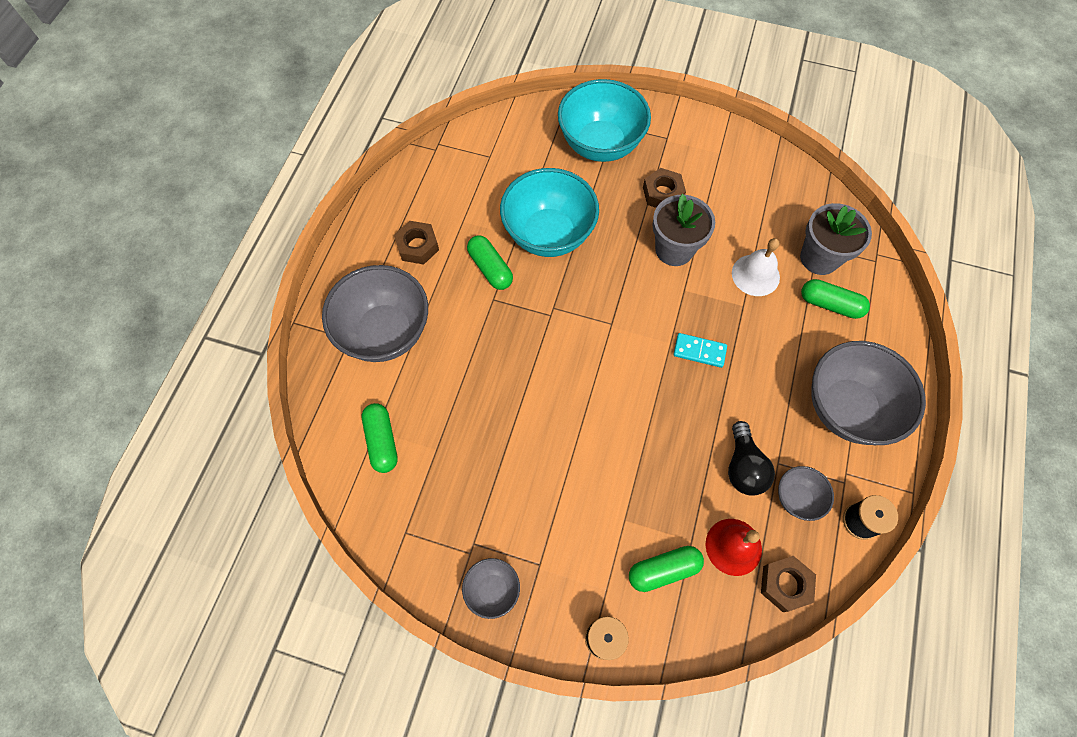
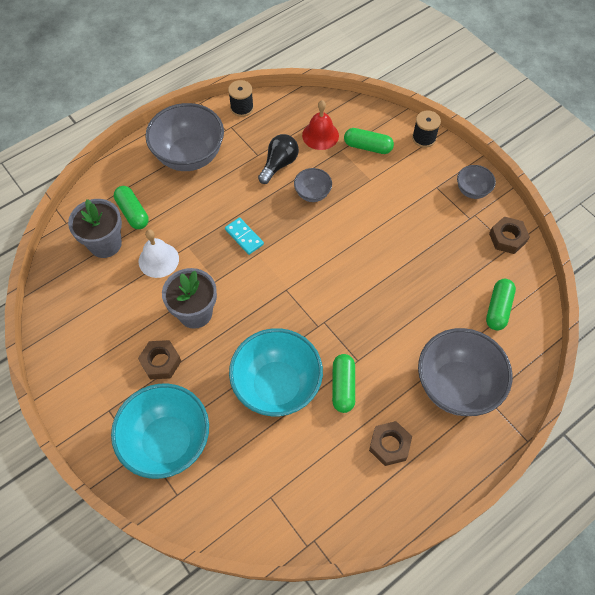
camera: 145 degrees left, 5 degrees down
(785, 584) = (308, 107): brown nut -> brown nut (507, 238)
(797, 498) = (264, 135): grey bowl -> grey bowl (312, 194)

